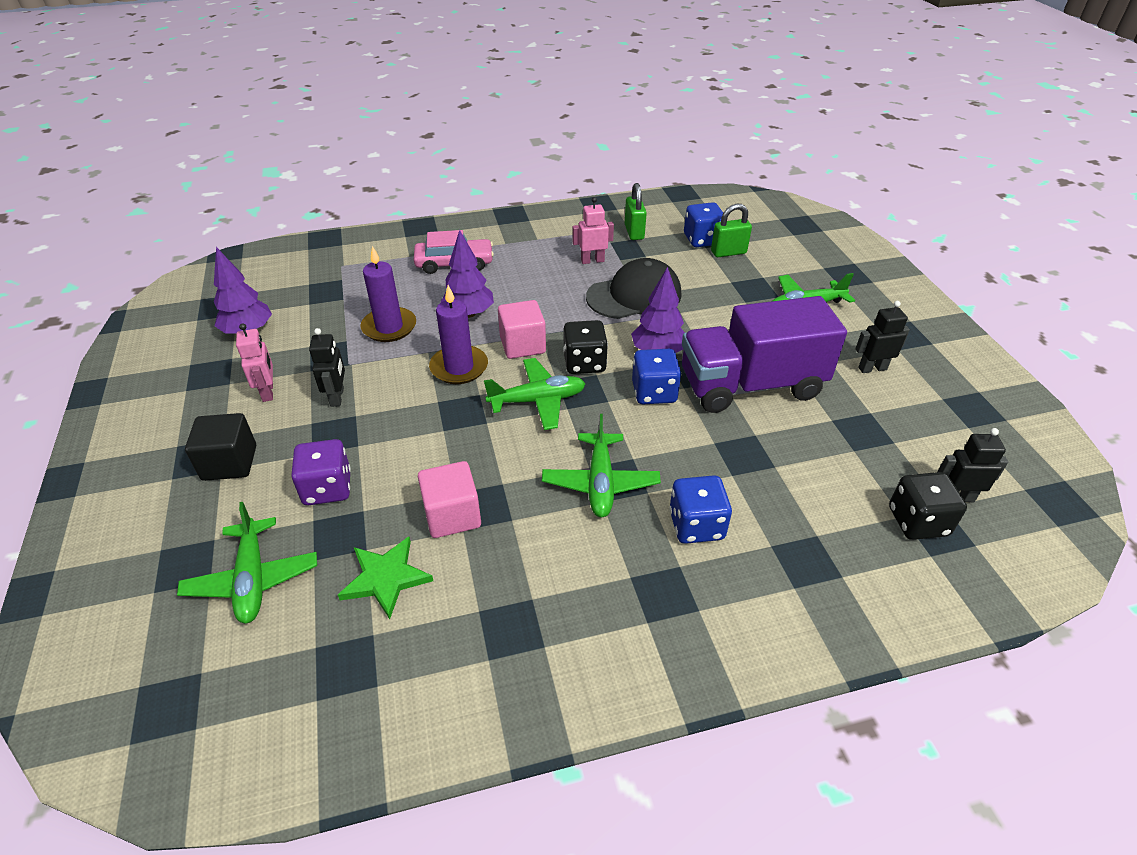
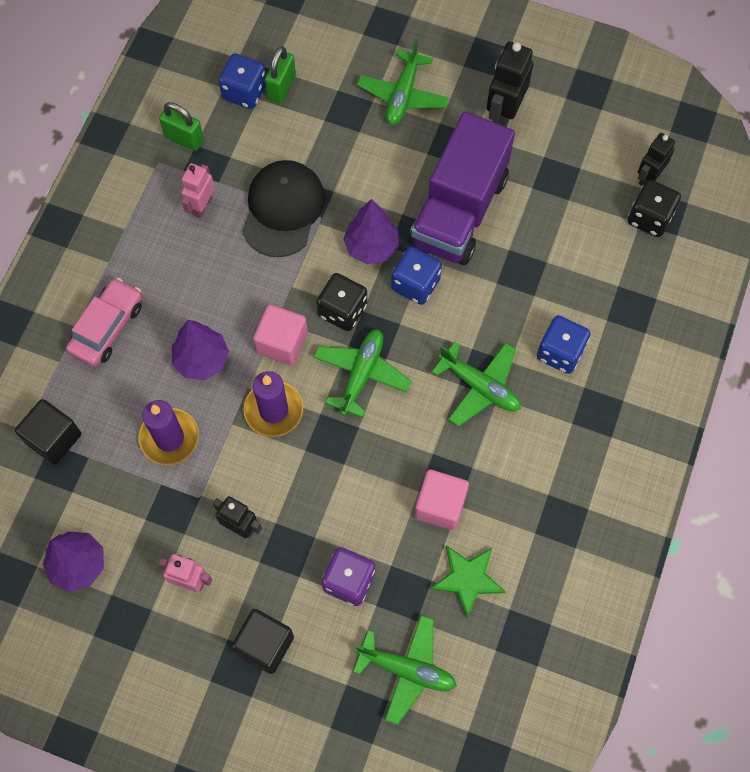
camera: 55 degrees left, 25 degrees up
(346, 278) = (53, 438): none -> black cube
(872, 368) = (504, 113): black robot -> black robot, size x1.53

